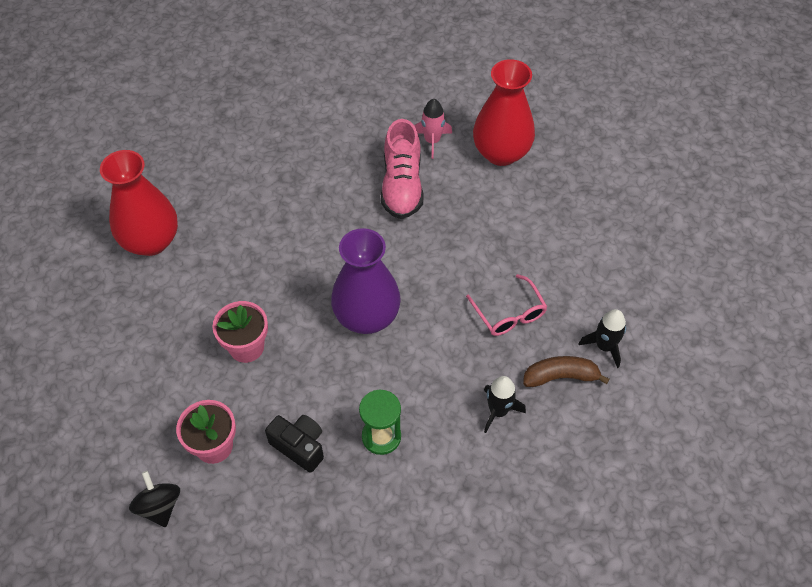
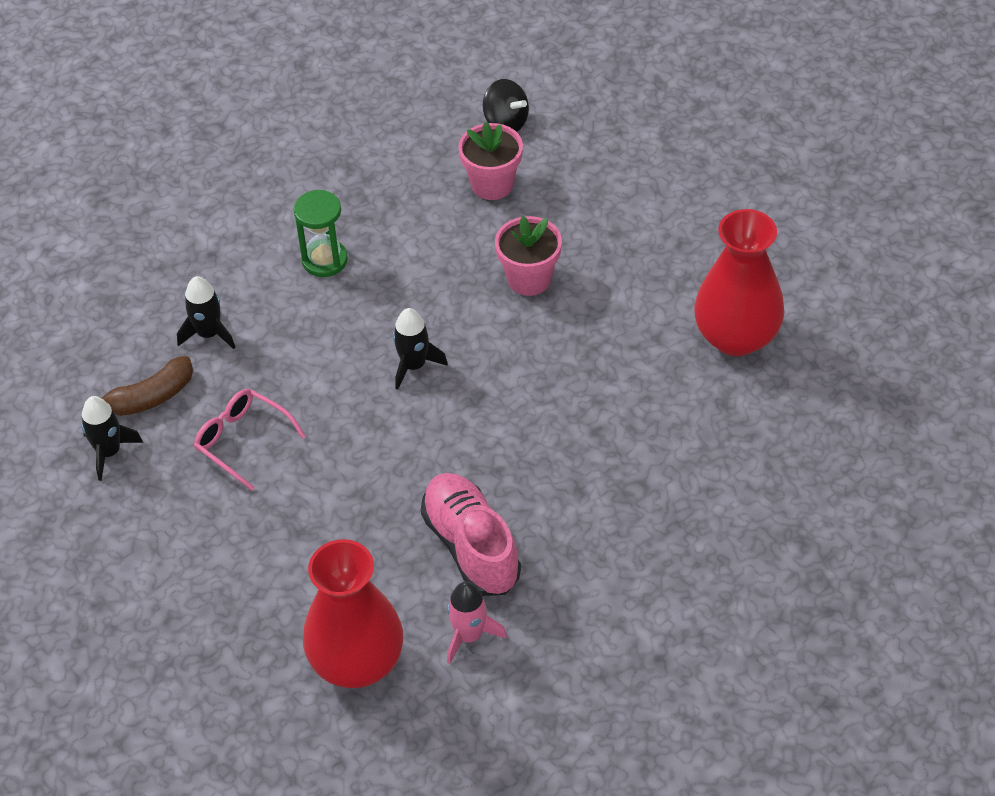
camera: 155 degrees right, 5 degrees down
(299, 446) = (405, 218): black camera -> none
(367, 317) = (413, 365): purple vase -> black rocket

